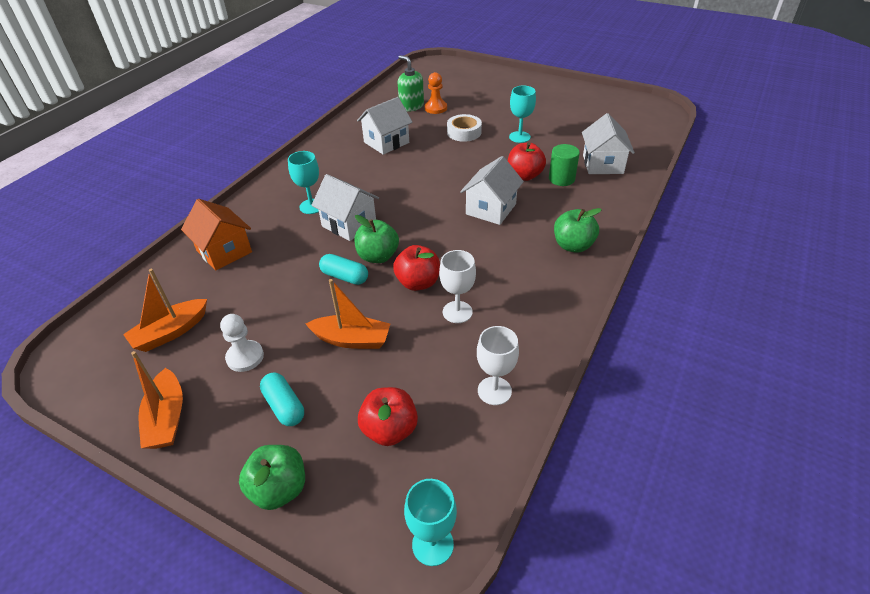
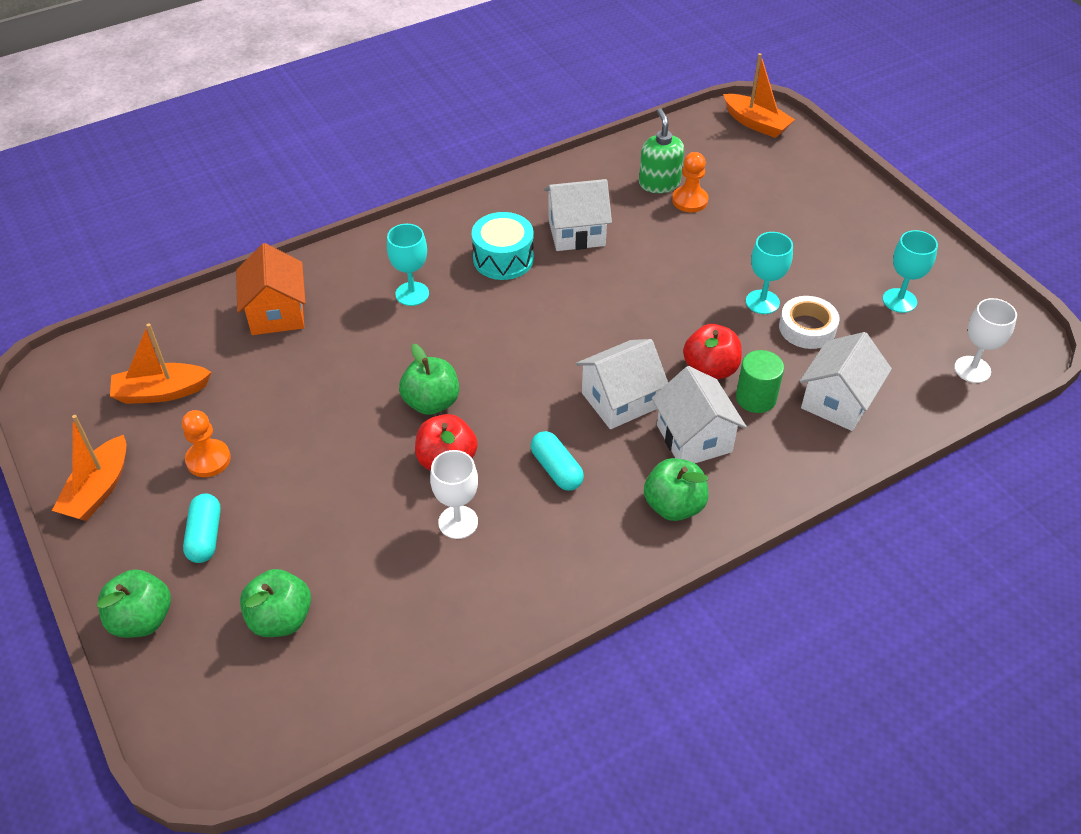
camera: 30 degrees right, 5 degrees up
(245, 357) = (208, 459): white pawn -> orange pawn
(345, 277) = (375, 412): turquoise capsule -> turquoise capsule (556, 469)
(349, 224) = (434, 340): white house -> white house (694, 438)
(352, 339) = (323, 496): orange boat -> orange boat (756, 123)
(354, 169) = (503, 259): none -> turquoise drum
(390, 429) = (280, 619): red apple -> green apple
(432, 544) = (229, 754): turquoise goblet -> turquoise goblet (899, 300)
(464, 132) = (692, 260): white tape -> white tape (807, 328)
(494, 391) = (416, 637): white goblet -> white goblet (972, 369)

